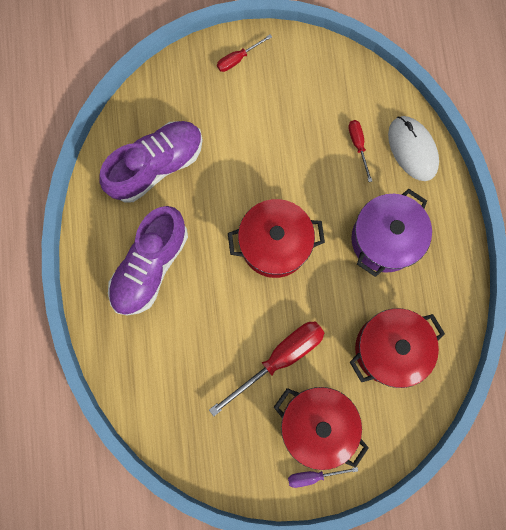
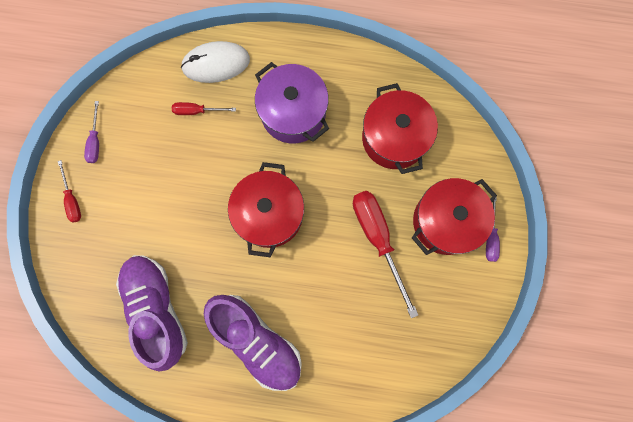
camera: 75 degrees left, 0 degrees up
(299, 61) = (95, 141): none -> purple screwdriver

